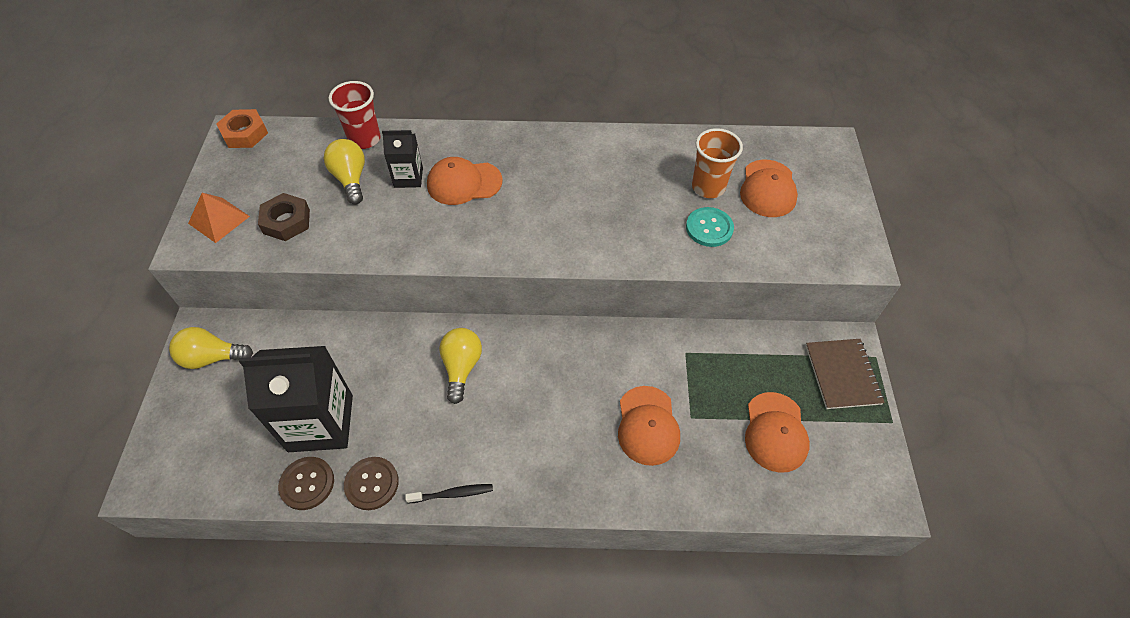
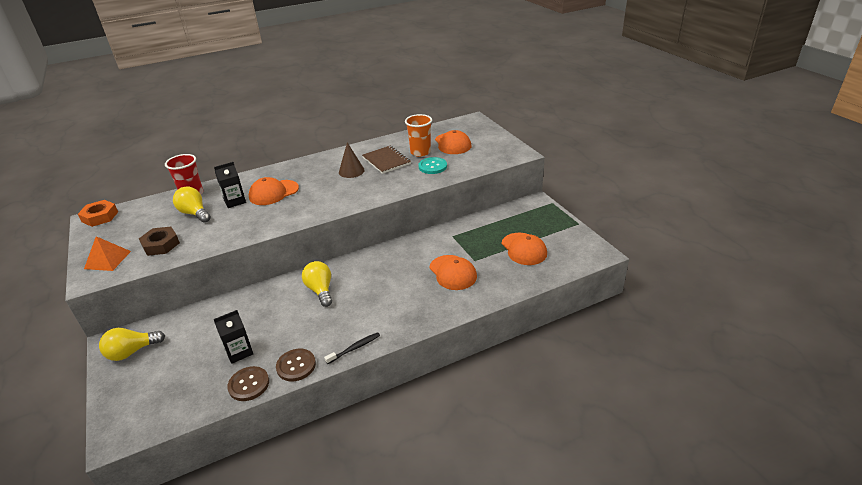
camera: 25 degrees left, 20 degrees down
(321, 423) = (239, 352): black carton -> black carton, size x0.52
(588, 184) = (351, 171): none -> brown cone
(842, 374) = (541, 215): brown notebook -> brown notebook (386, 161)

